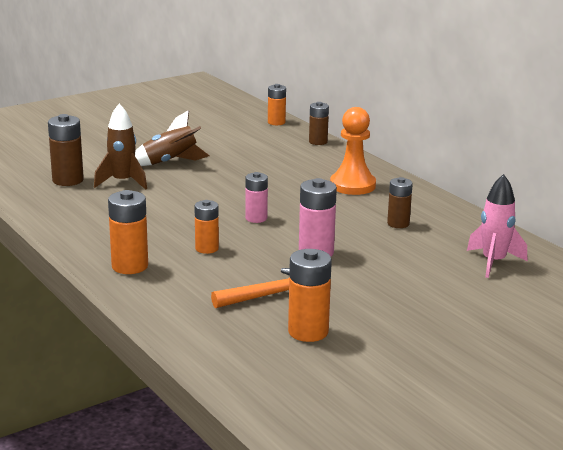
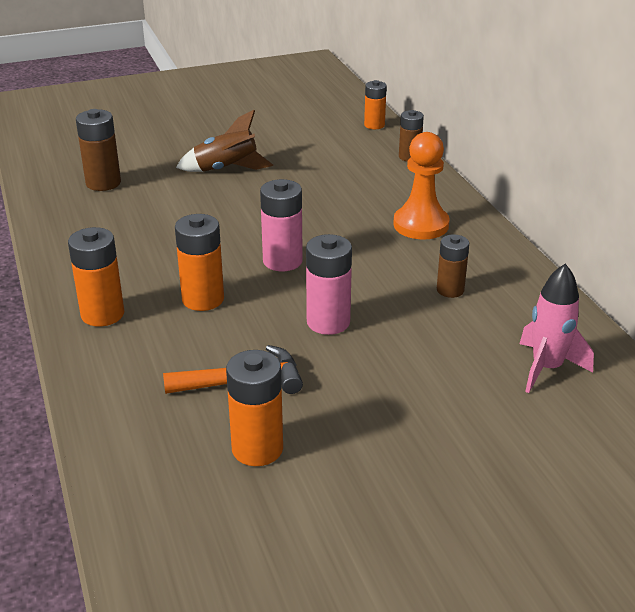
camera: 15 degrees right, 10 degrees up
(123, 182) = (160, 192): brown rocket -> none
(207, 248) = (203, 299): orange battery -> orange battery, size x1.50
(256, 218) = (282, 261): pink battery -> pink battery, size x1.50

